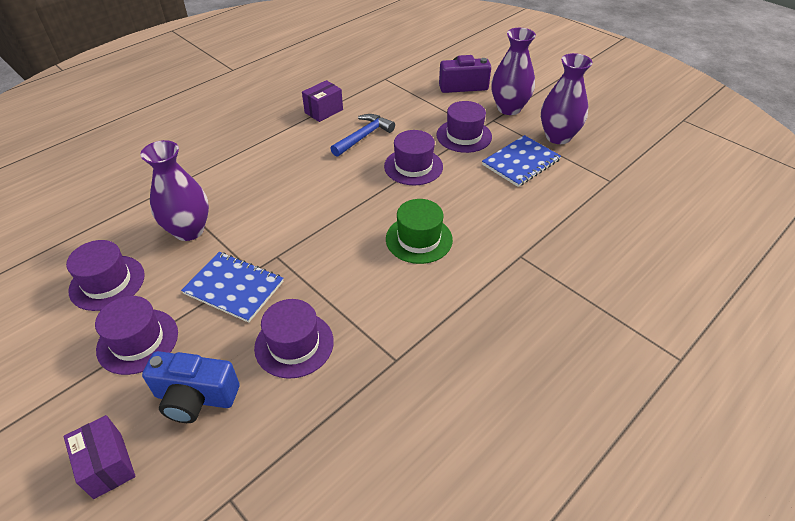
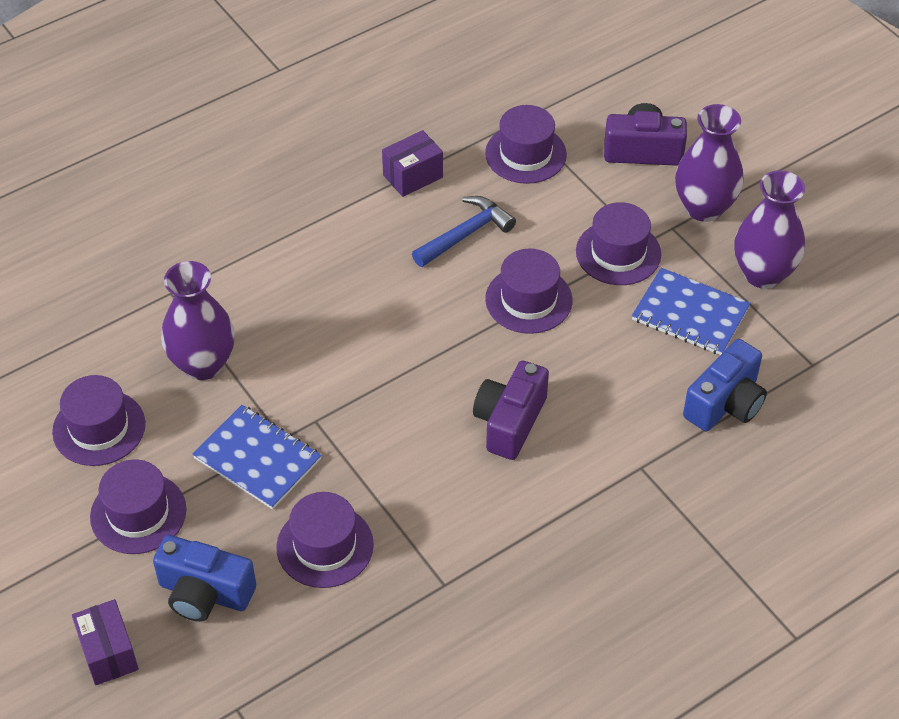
camera: 10 degrees right, 5 degrees up
(392, 94) = (525, 154): none -> purple hat
(419, 239) = (509, 422): green hat -> purple camera
(521, 162) = (690, 314): blue notebook -> blue notebook turned 60 degrees clockwise
(563, 209) = (725, 403): none -> blue camera

